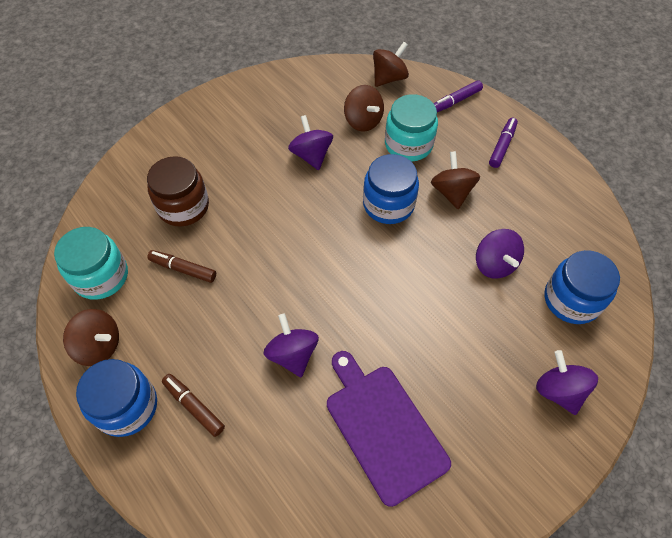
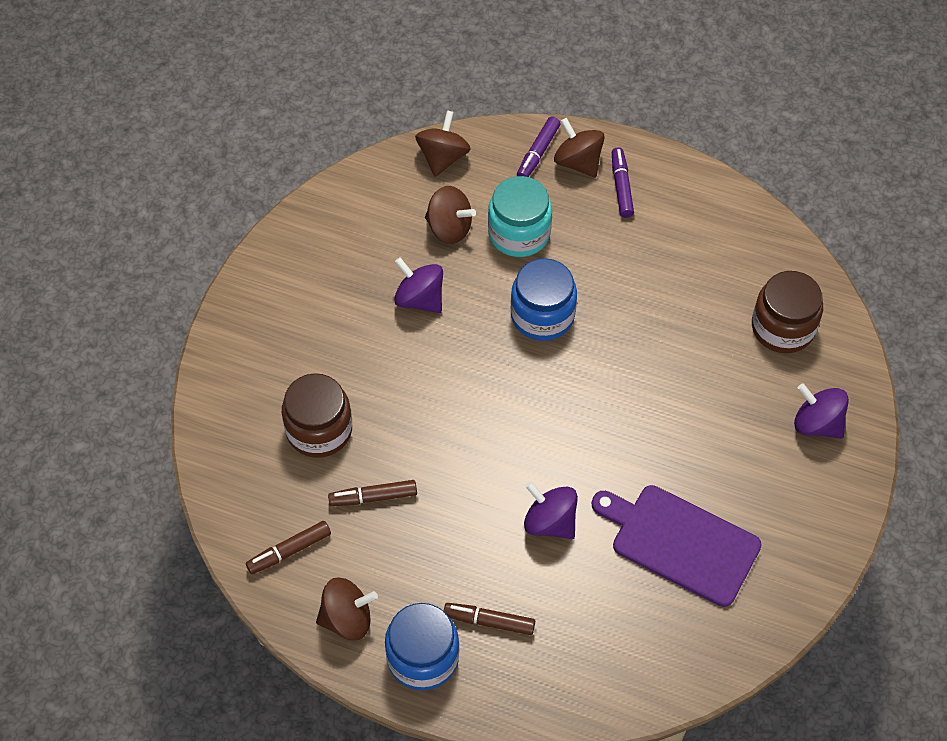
camera: 30 degrees left, 0 degrees up
(101, 276) = (289, 551): turquoise jar -> brown marker
(452, 192) = (600, 268): brown spinning top -> brown spinning top (578, 162)
(494, 264) = (689, 327): purple spinning top -> none
(571, 300) = (783, 327): blue jar -> brown jar

